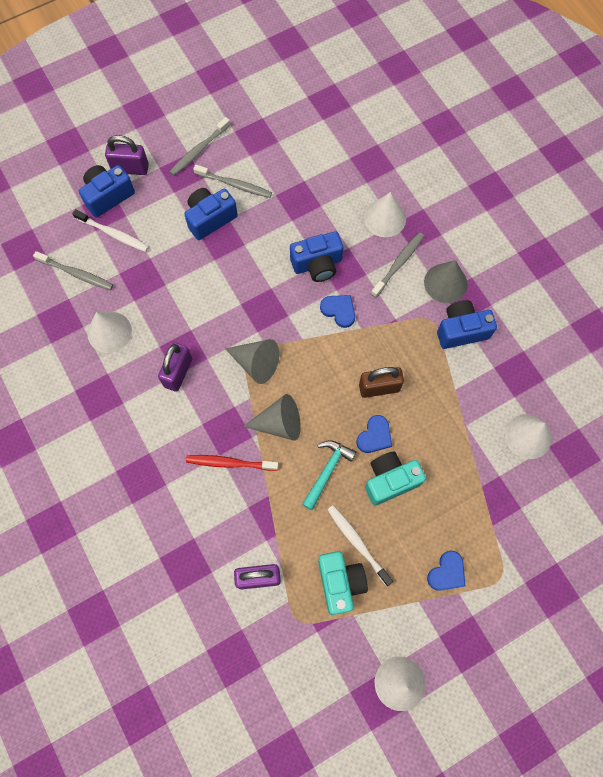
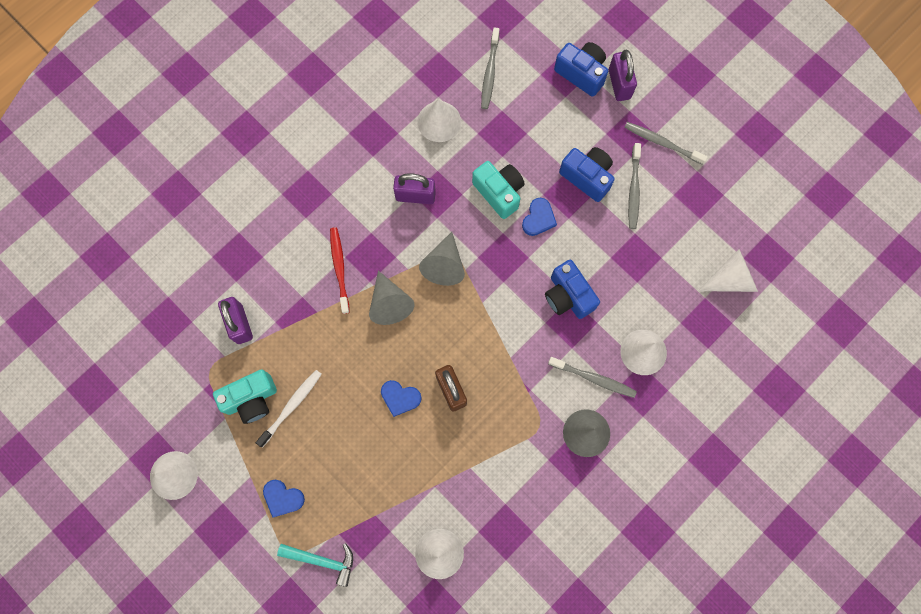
camera: 75 degrees right, 5 degrees up
(113, 234) = (542, 91): white toothbrush -> none
(327, 471) = (353, 360): turquoise hammer -> turquoise hammer (322, 560)
(339, 134) = (731, 279): none -> white cone
(339, 310) = (523, 330): blue heart -> blue heart (538, 218)
(390, 480) = (359, 423): turquoise camera -> turquoise camera (499, 192)
(461, 330) = (536, 461): blue camera -> none

